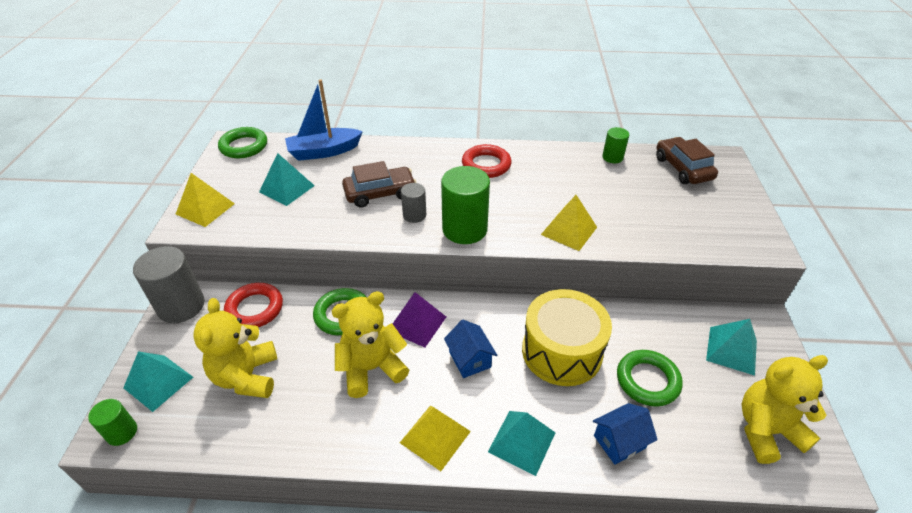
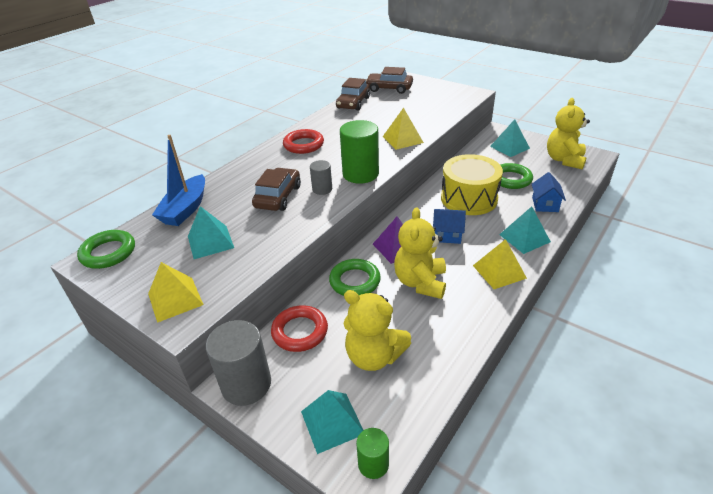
camera: 55 degrees left, 5 degrees down
(612, 157) = (353, 103): green cylinder -> brown car

